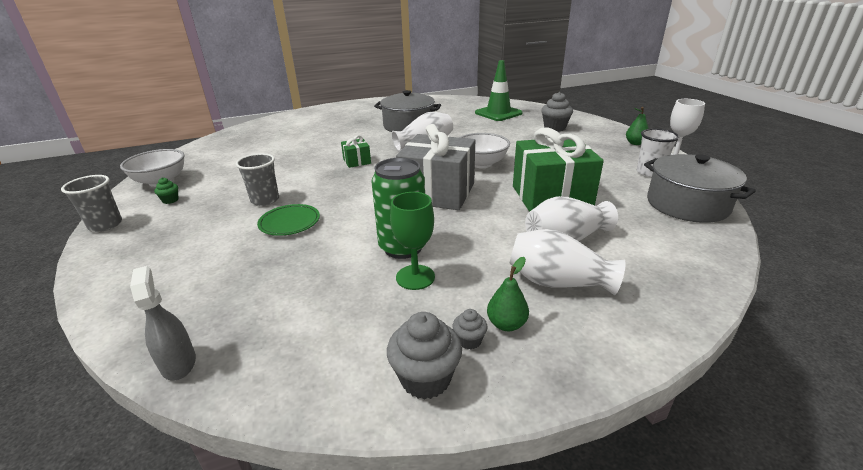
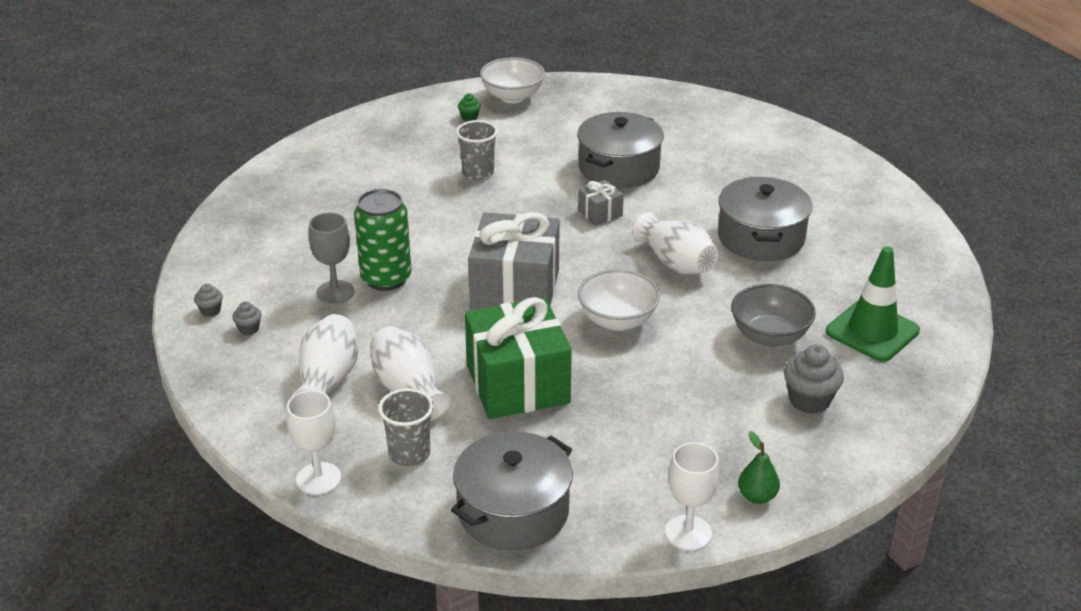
camera: 80 degrees right, 5 degrees up
(105, 225) = (415, 102): grey cup -> grey cup (409, 454)
(178, 363) = (233, 202): grey spray bottle -> none
(289, 223) = (429, 201): green plate -> none
(305, 153) = (619, 167): none -> grey pot
(357, 161) = (600, 213): green gift -> grey gift
(415, 277) = (335, 292): green goblet -> grey goblet
(425, 379) = (210, 311): grey cupcake -> grey cupcake, size x0.52
(501, 131) = (769, 336): none -> grey bowl
(506, 324) = (268, 348): green pear -> none
(649, 172) = (622, 492): white cup -> none
(700, 288) = (318, 478): none -> white goblet

